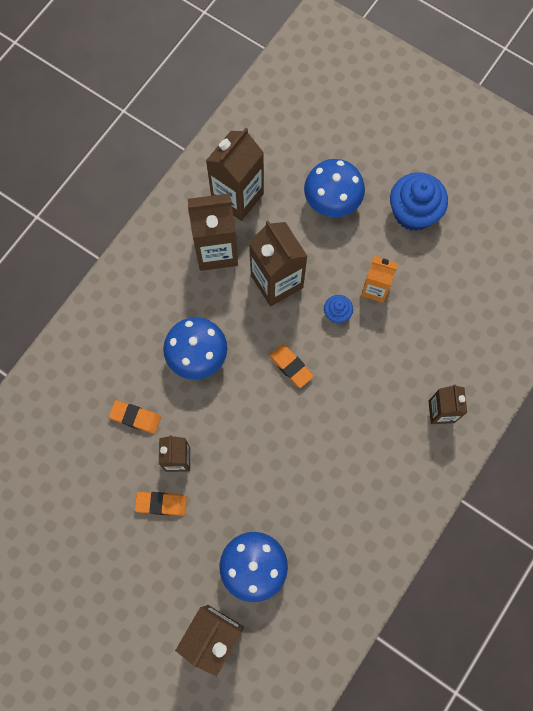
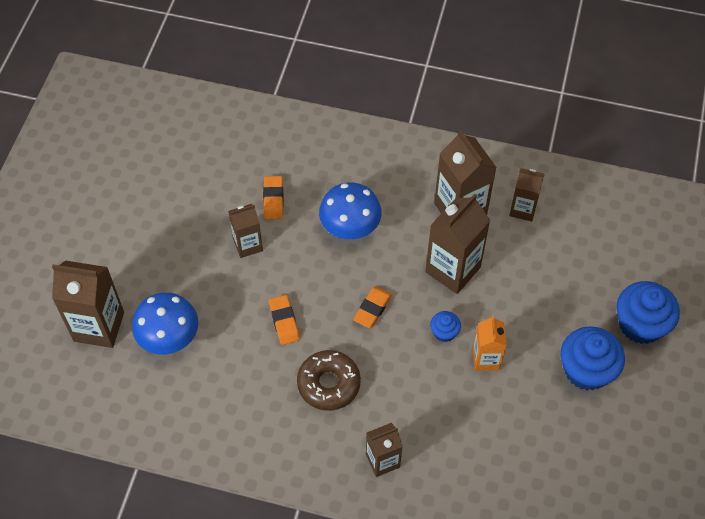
camera: 70 degrees right, 15 degrees down
(161, 504) = (202, 246): orange eraser -> orange eraser (284, 321)
(237, 197) = (523, 209): brown carton -> brown carton, size x0.60
(332, 202) = (559, 291): blue mushroom -> none
(353, 432) = (328, 384): none -> brown donut
(386, 152) = (640, 324): none -> blue cupcake

